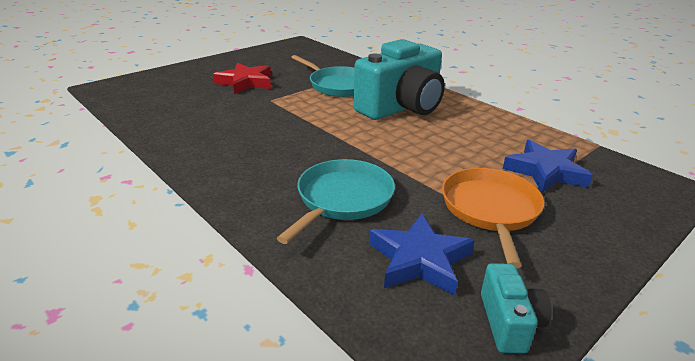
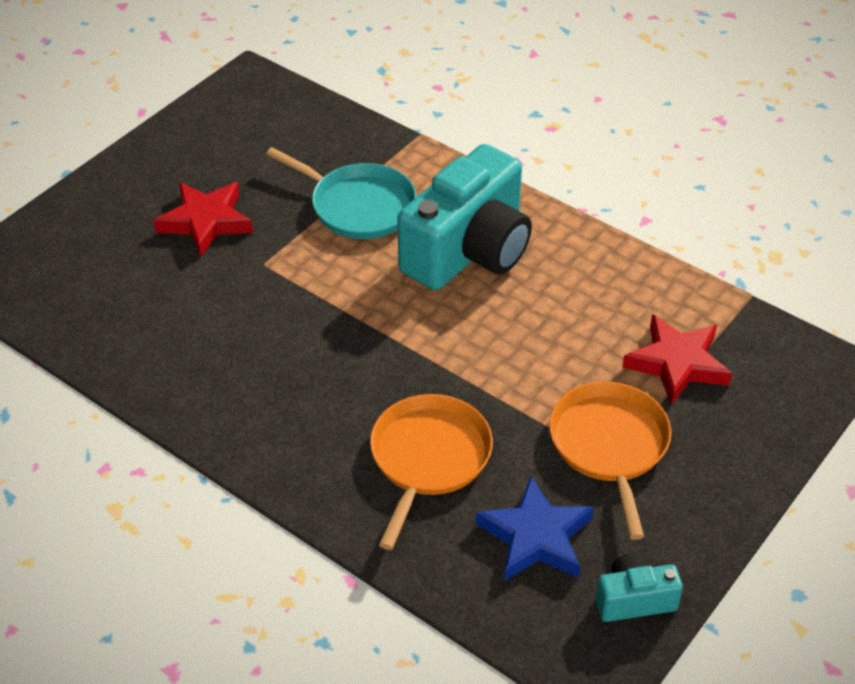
camera: 10 degrees left, 15 degrees up
(342, 199) = (428, 458): turquoise pan -> orange pan
(509, 322) = (634, 600): turquoise camera -> turquoise camera turned 90 degrees counterclockwise
(545, 171) = (677, 363): blue star -> red star

